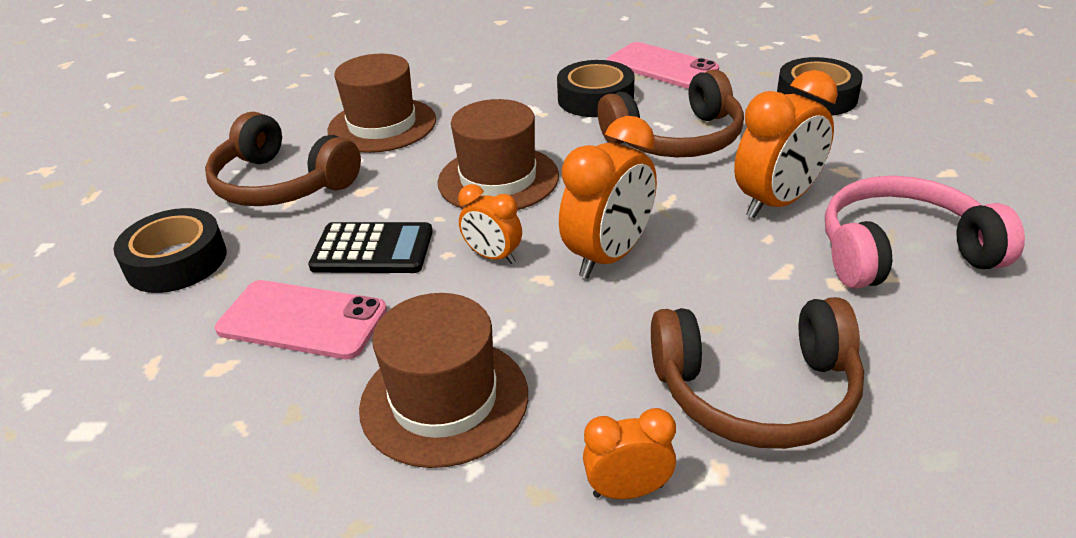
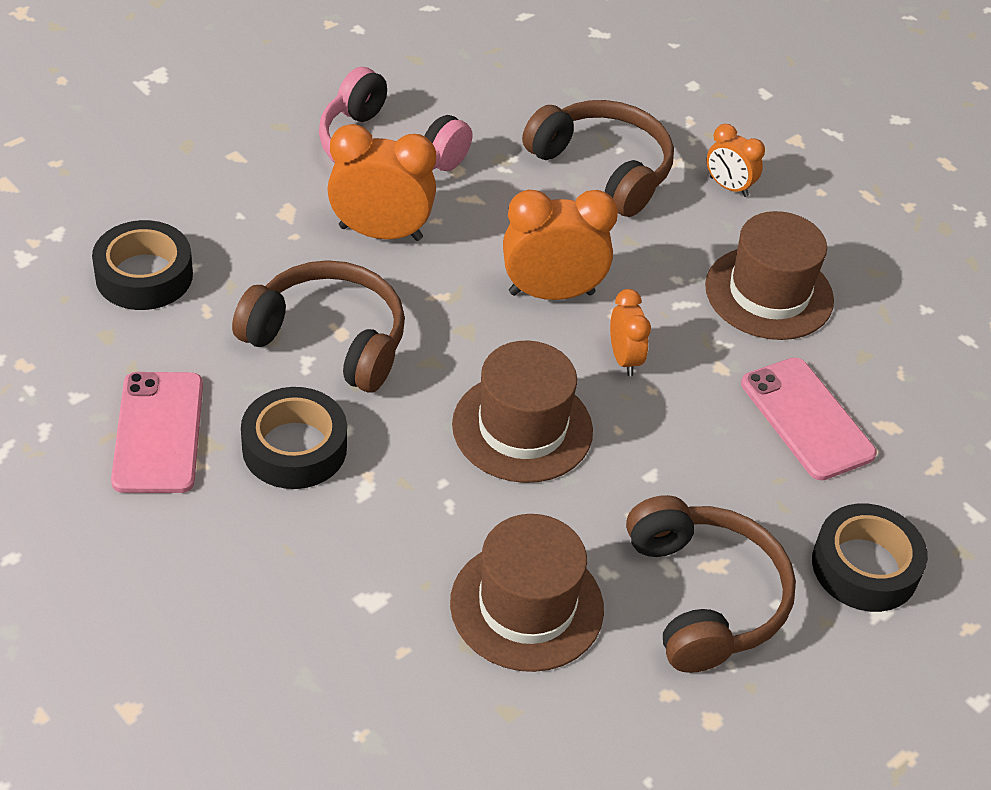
camera: 140 degrees left, 10 degrees up
(372, 249) = (701, 441): black calculator -> none

